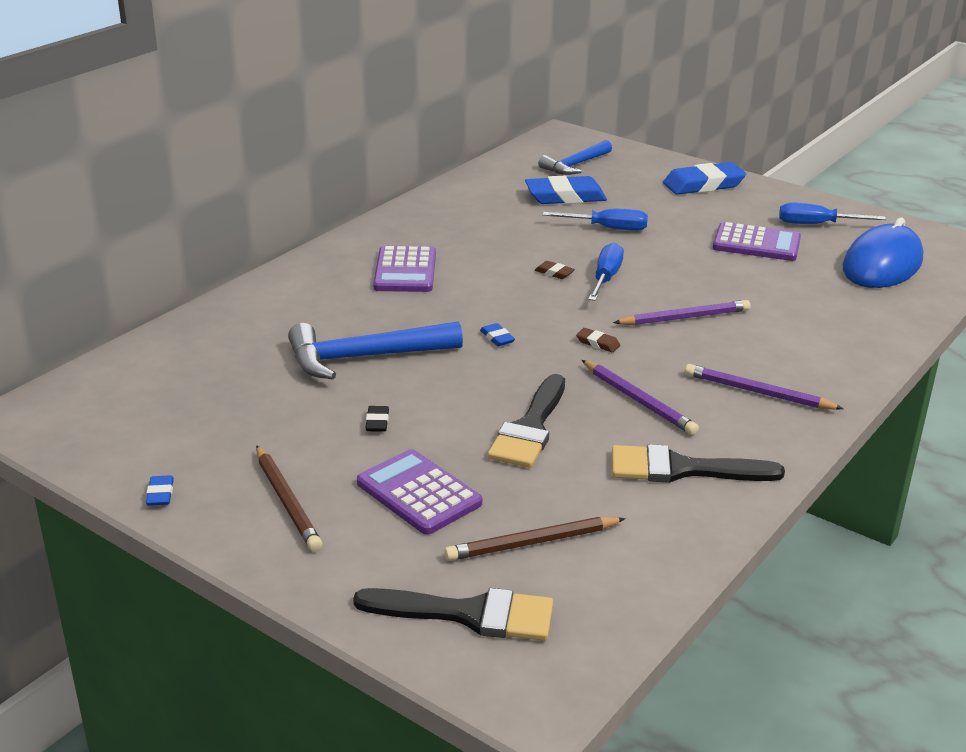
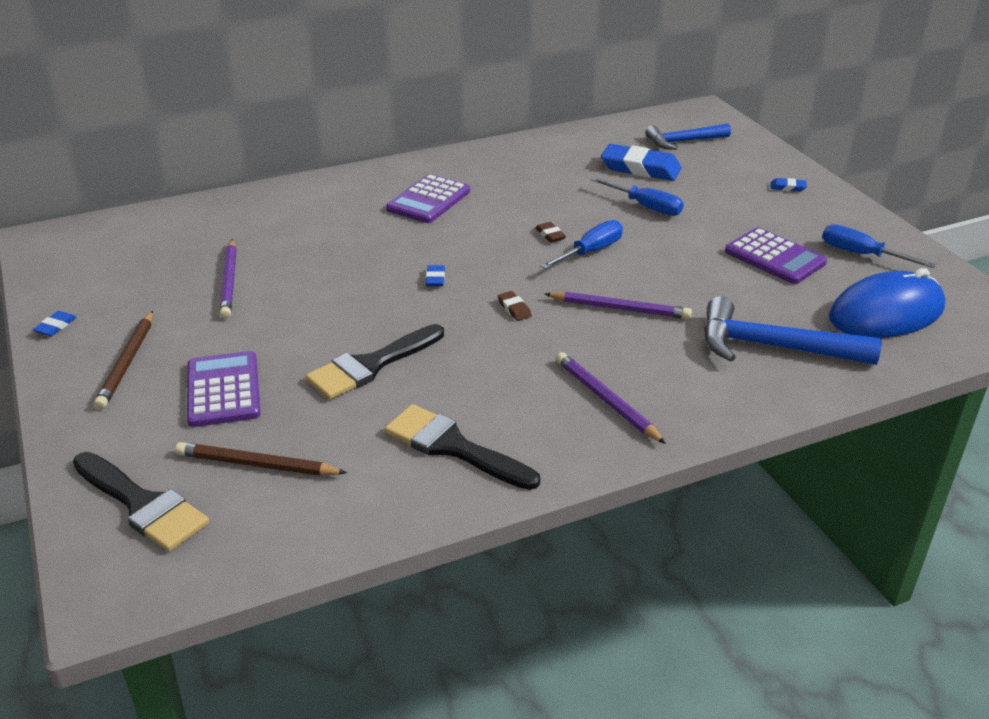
camera: 30 degrees right, 5 degrees up
(365, 357) = (314, 264): blue hammer -> blue hammer (773, 347)
(377, 422) = (262, 320): black eraser -> none
(638, 400) = (489, 372): purple pencil -> purple pencil (229, 281)
(703, 184) = (787, 187): blue eraser -> blue eraser, size x0.43

